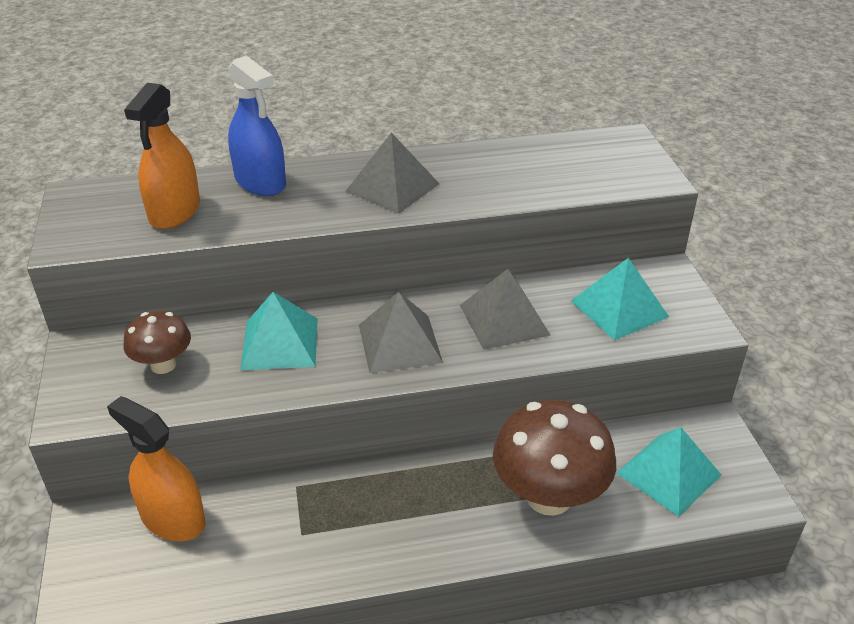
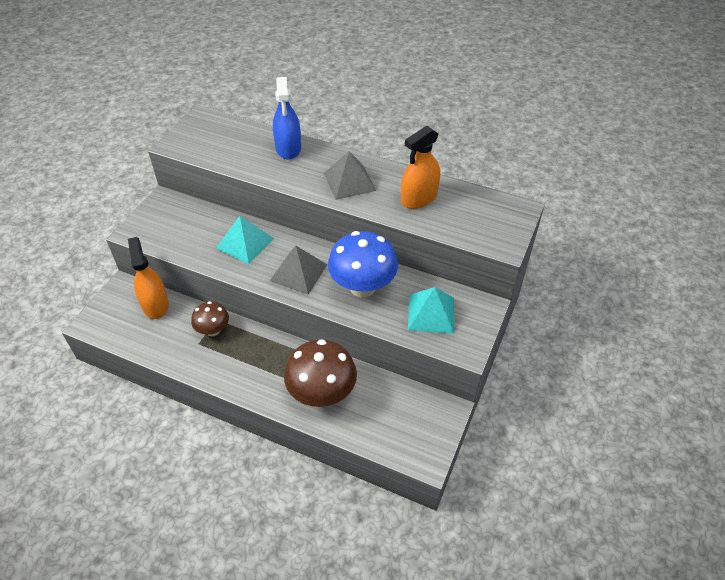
camera: 35 degrees right, 10 degrees up
(163, 365) = (187, 228): brown mushroom -> brown mushroom (213, 330)
(175, 212) = (233, 148): orange spray bottle -> orange spray bottle (419, 198)
(504, 319) = (362, 287): grey pyramid -> blue mushroom
(668, 474) = (394, 419): turquoise pyramid -> none

